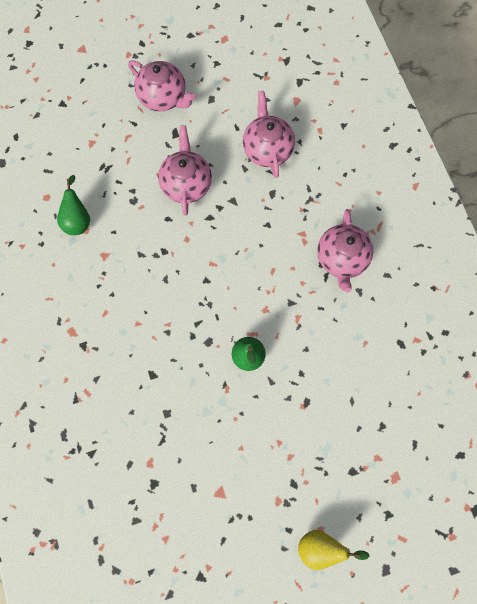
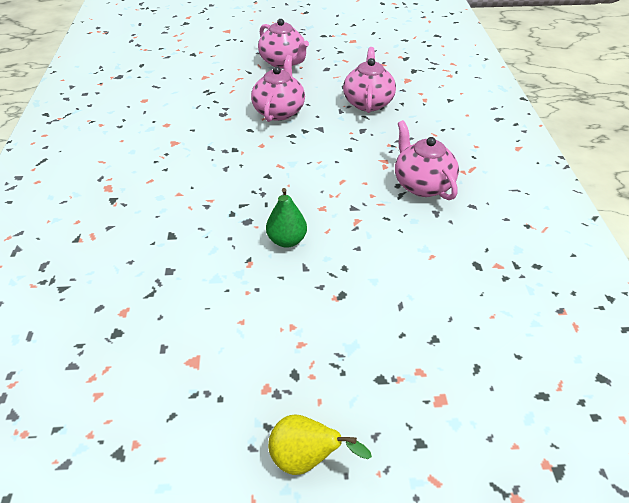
camera: 15 degrees right, 30 degrees down
(78, 220) = (163, 117): green pear -> none
(341, 259) = (422, 185): pink teapot -> pink teapot turned 135 degrees clockwise

